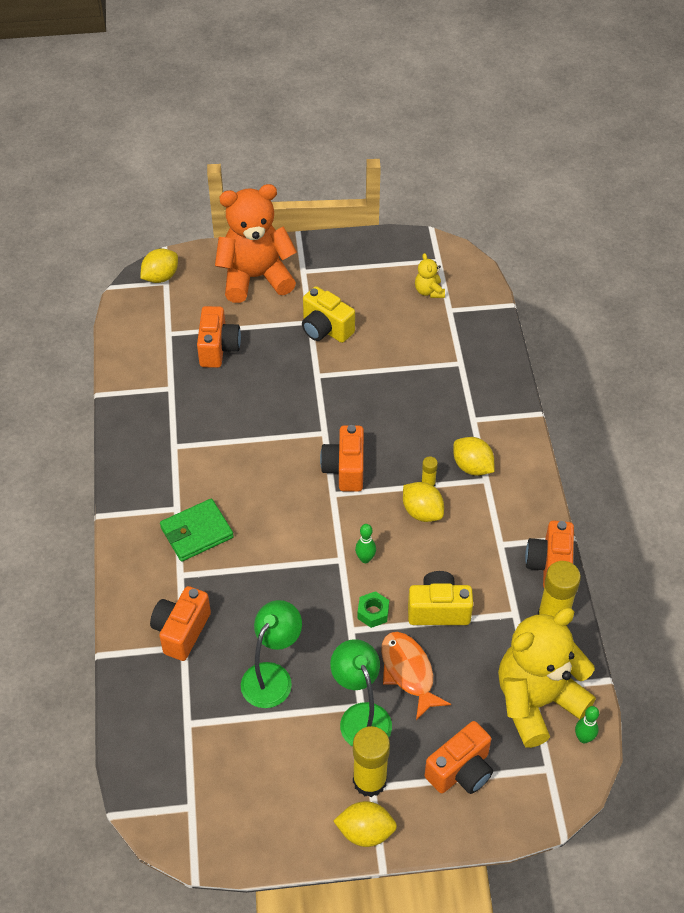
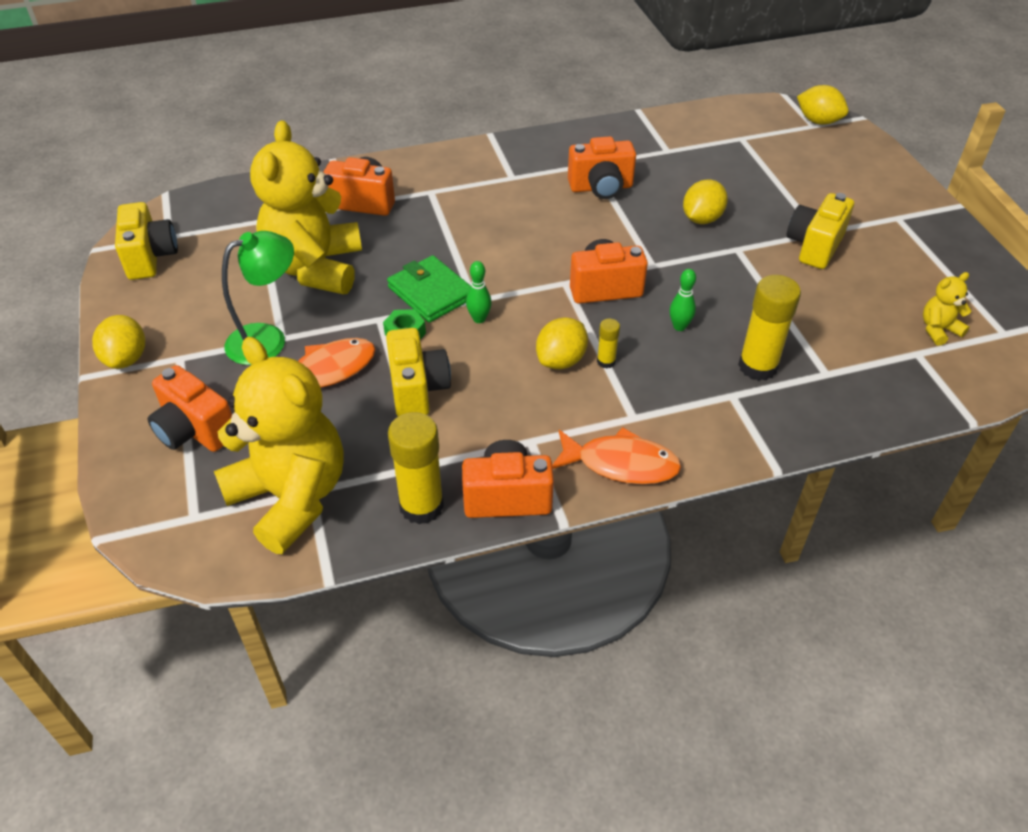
camera: 80 degrees right, 5 degrees down
(196, 532) = (485, 194): green wallet -> green wallet (431, 292)
(218, 348) = (738, 172): orange camera -> orange camera (601, 188)
(222, 821) = (150, 257): none -> yellow camera
(255, 277) = (862, 183): orange teddy bear -> none
(272, 676) = (315, 268): green lamp -> yellow teddy bear
(369, 781) = (187, 355): yellow glue stick -> yellow glue stick (757, 366)
(472, 467) = (650, 401): yellow lemon -> yellow lemon (702, 219)
(527, 495) = (621, 464): none -> orange fish
(583, 738) = (236, 552): green bowling pin -> green bowling pin (679, 326)

